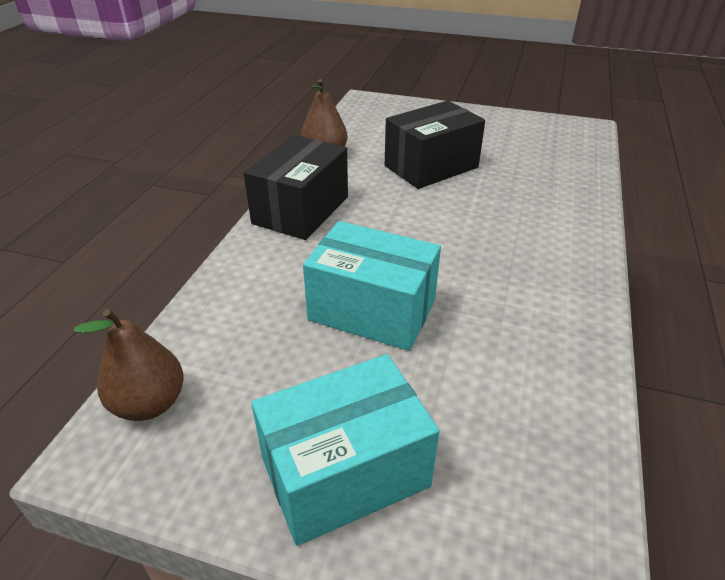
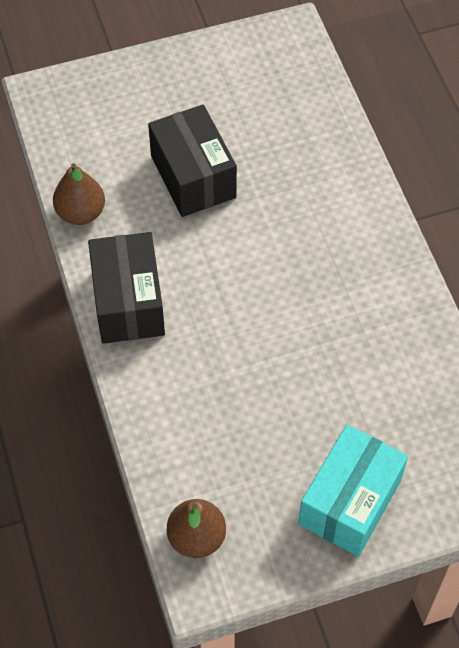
camera: 35 degrees left, 20 degrees up
(372, 310) = (273, 375): turquoise box -> none
(431, 167) = (193, 176): black box -> black box turned 45 degrees counterclockwise

